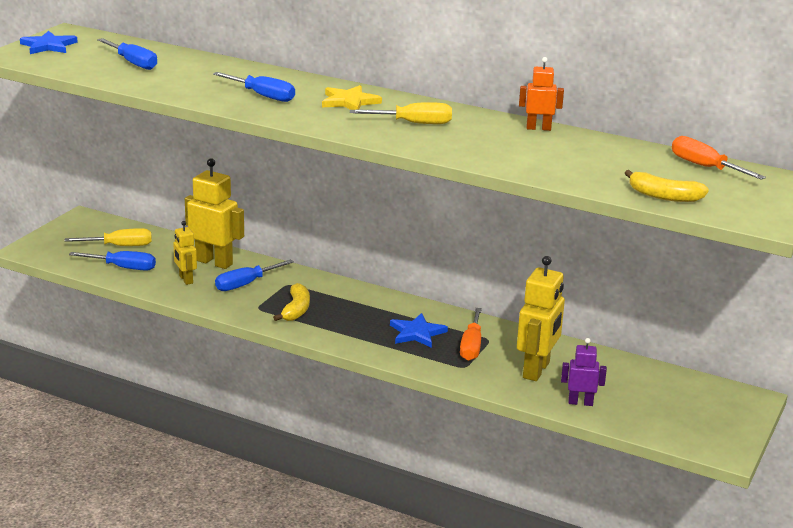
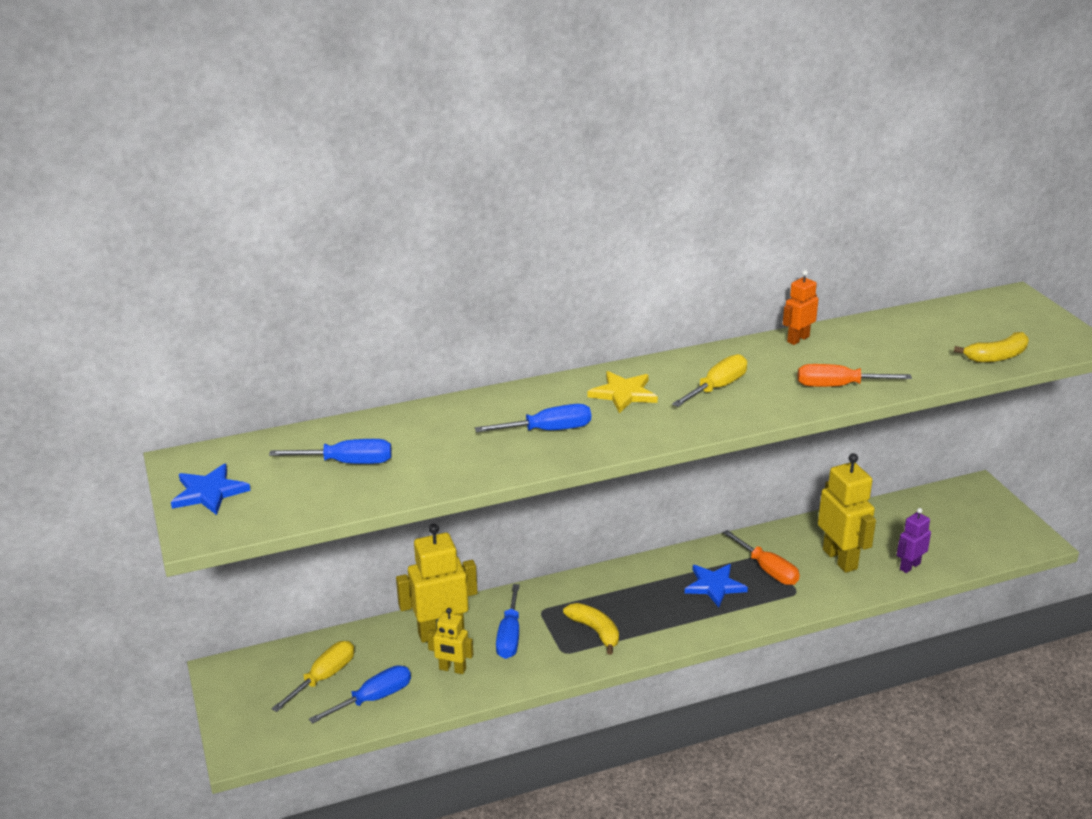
camera: 45 degrees left, 5 degrees up
(705, 167) = (956, 314): orange screwdriver -> orange screwdriver (838, 386)

